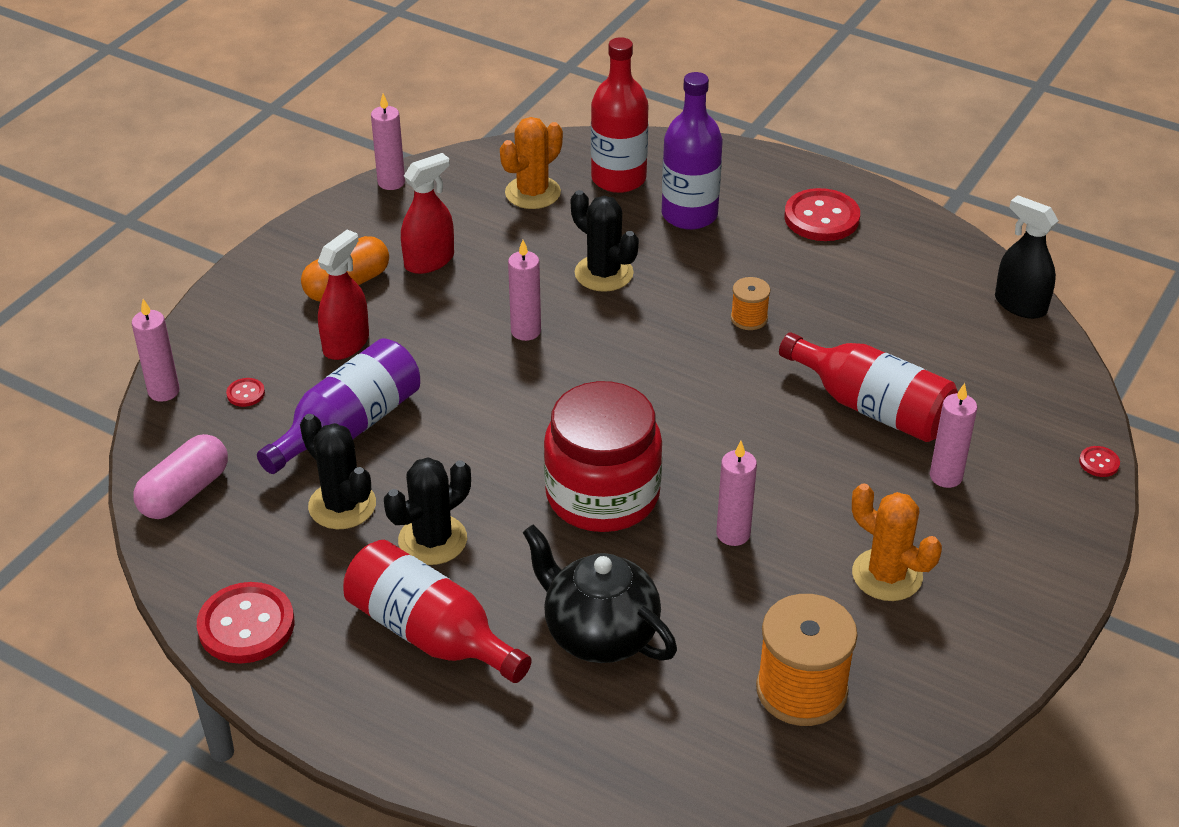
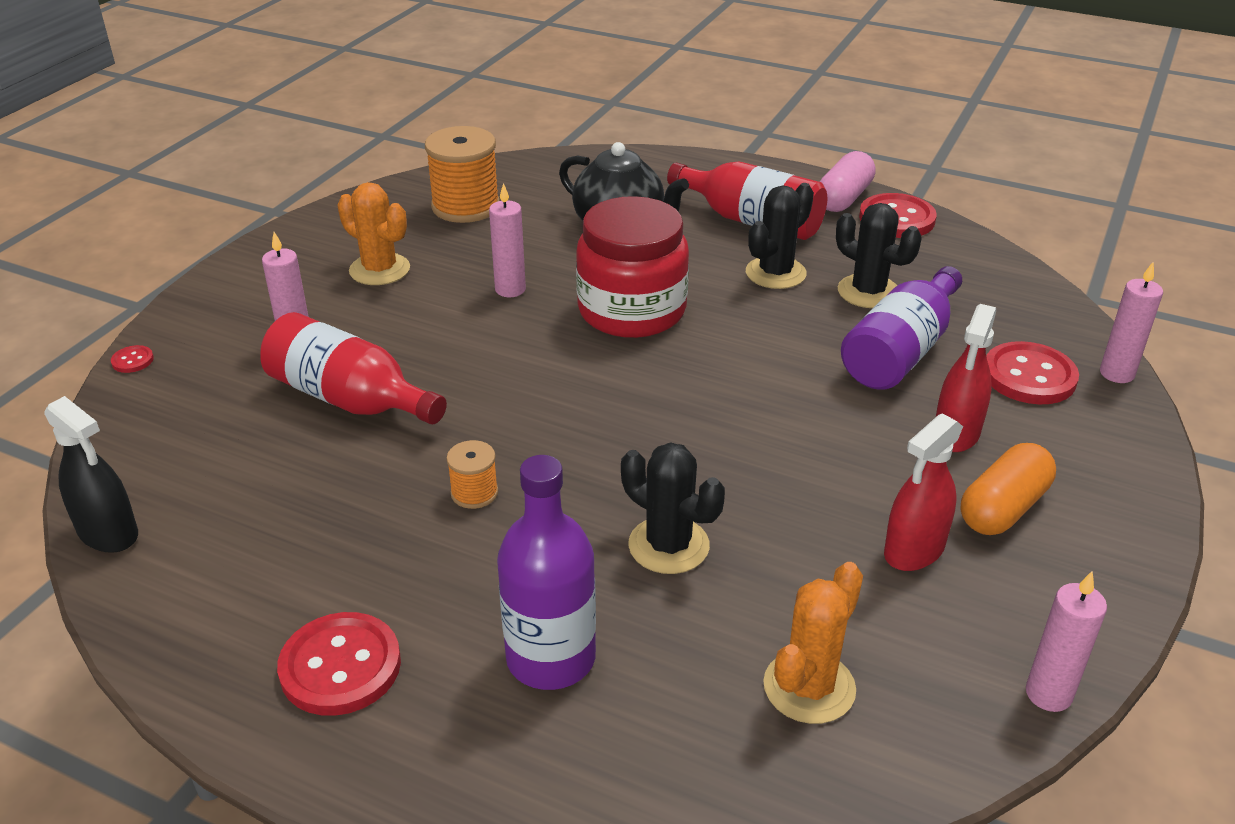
camera: 175 degrees right, 5 degrees down
(184, 492) = (1017, 294): pink capsule -> pink capsule (844, 198)
(245, 393) = (1029, 376): red button -> red button, size x2.23
(526, 331) = (750, 460): pink candle -> none
(618, 178) = (673, 730): red bottle -> none

